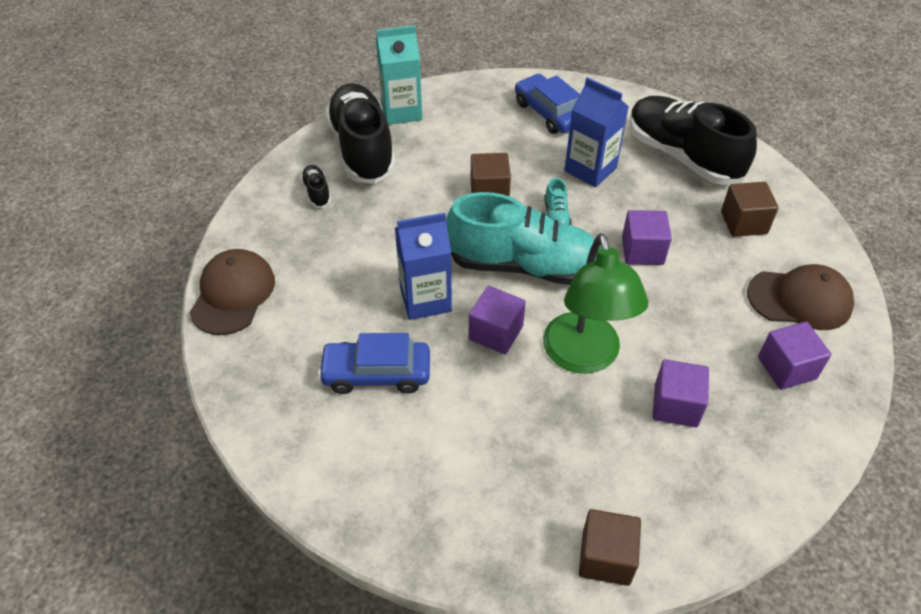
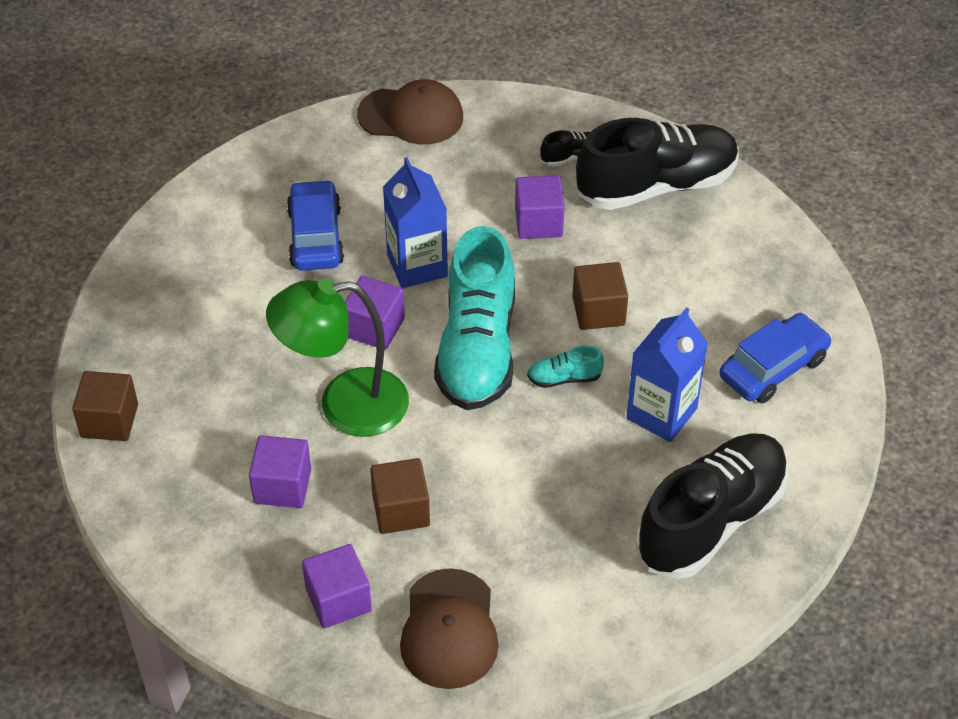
camera: 85 degrees right, 0 degrees up
(401, 111) = (738, 214): turquoise carton -> none
(642, 251) = (516, 465): purple cube -> purple cube (538, 222)
(743, 222) = (584, 582): brown cube -> brown cube (401, 510)

